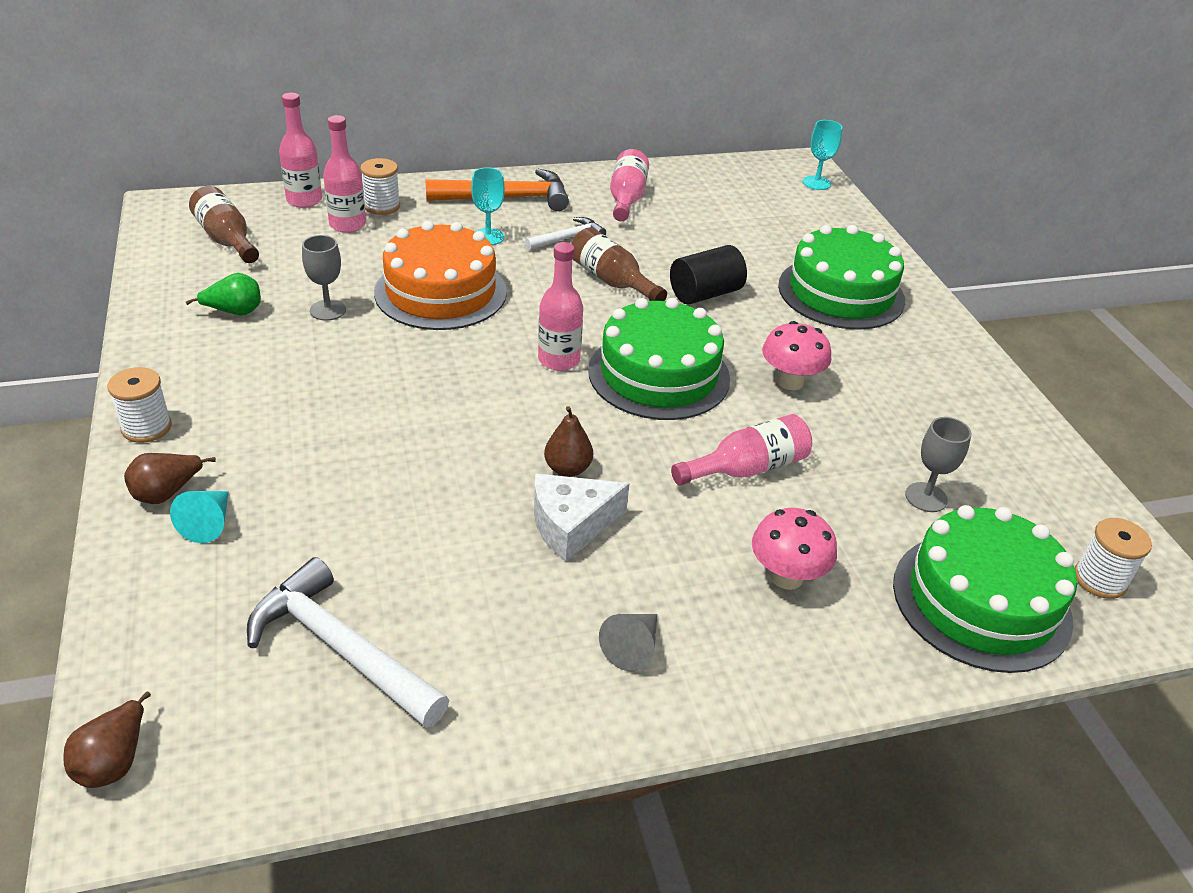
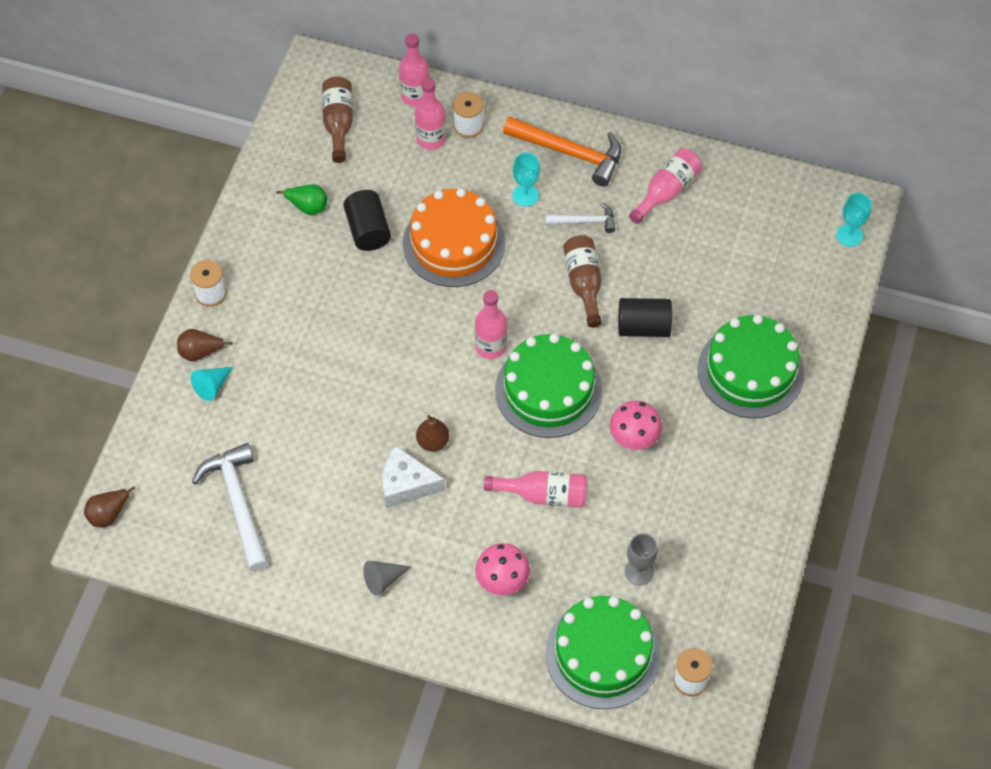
camera: 35 degrees right, 20 degrees up
(328, 310) = (368, 230): grey goblet -> black cylinder

